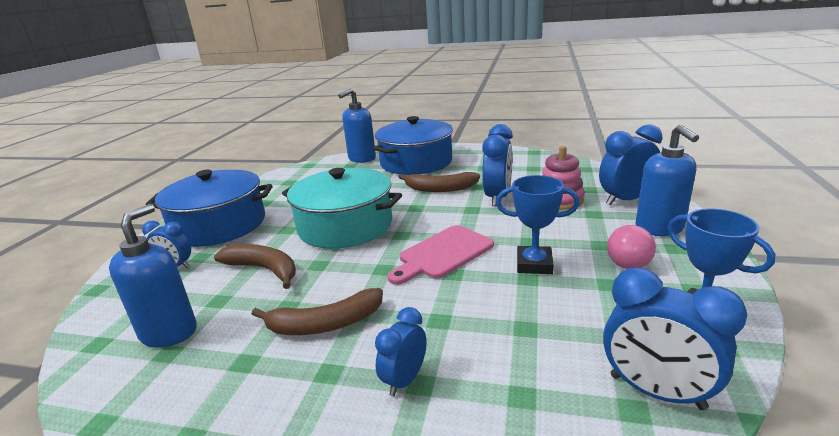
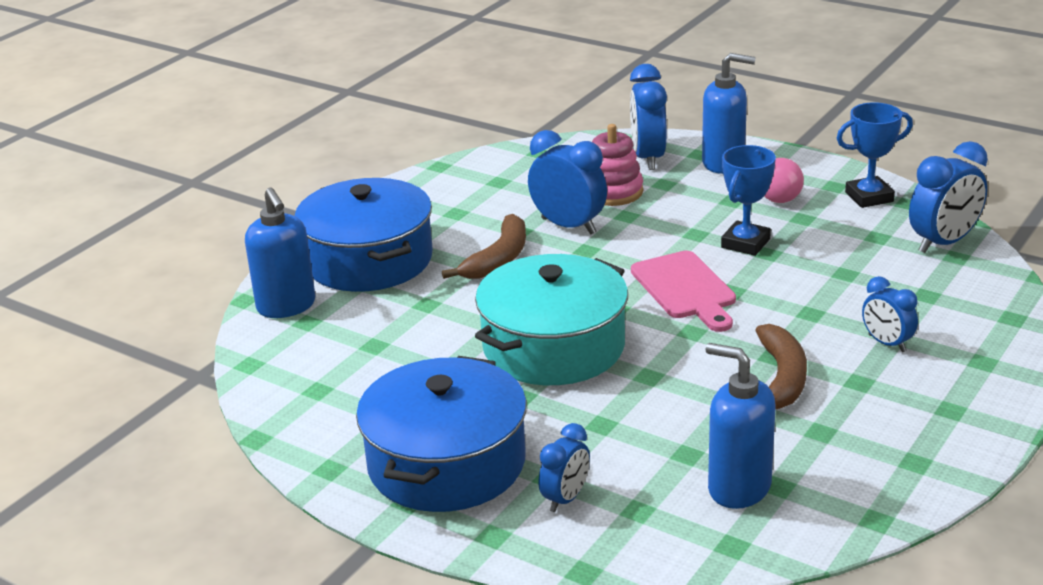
camera: 70 degrees left, 5 degrees up
(264, 269) = (631, 418): brown banana -> none

